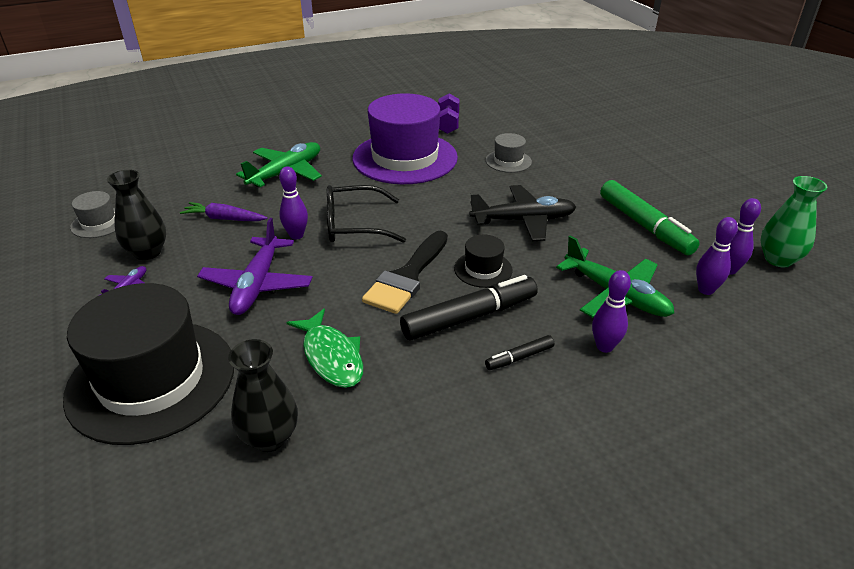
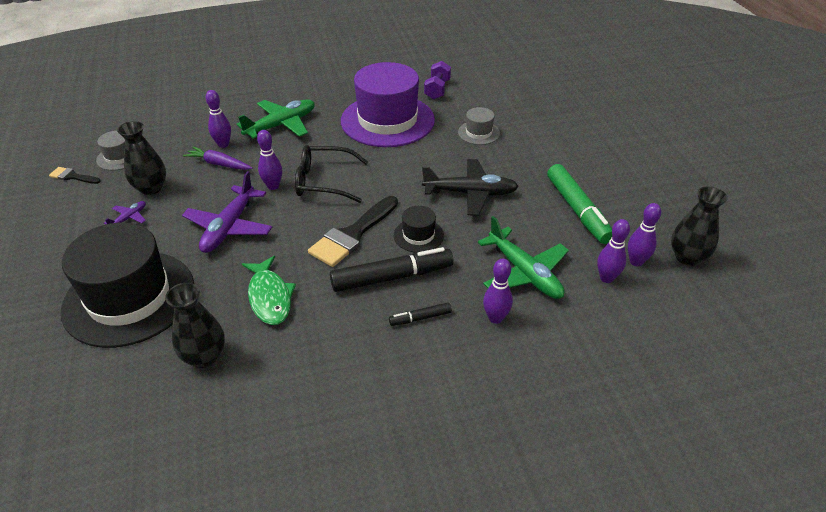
camera: 10 degrees right, 5 degrees up
(43, 249) = (72, 176): none -> black brush
(223, 198) = (223, 144): none -> purple bowling pin
(778, 259) = (687, 257): green vase -> black vase

